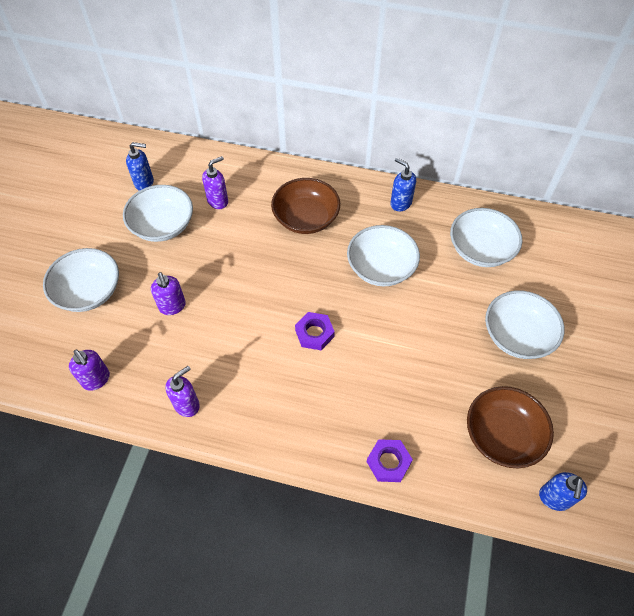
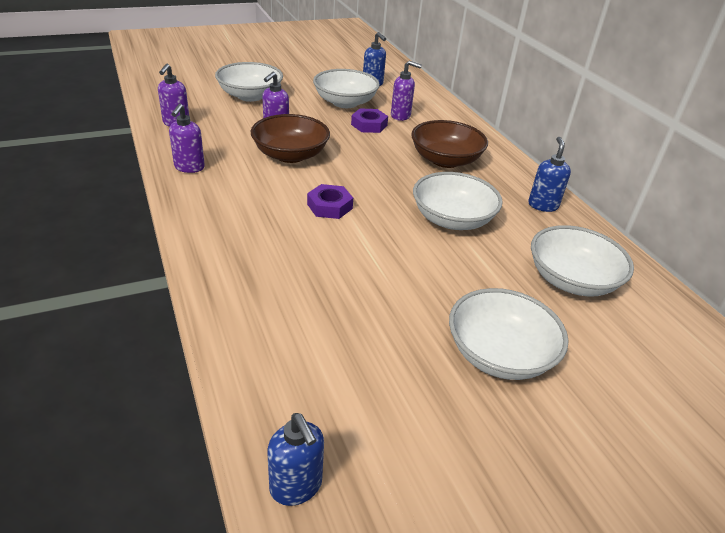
camera: 50 degrees right, 20 degrees down
(187, 404) = (189, 167): purple soap dispenser -> purple soap dispenser turned 90 degrees clockwise
(388, 462) = (227, 306): purple nut -> purple nut (369, 125)
(502, 435) = (345, 392): brown bowl -> brown bowl (290, 155)
(554, 498) = (296, 486): blue soap dispenser -> blue soap dispenser turned 105 degrees counterclockwise

